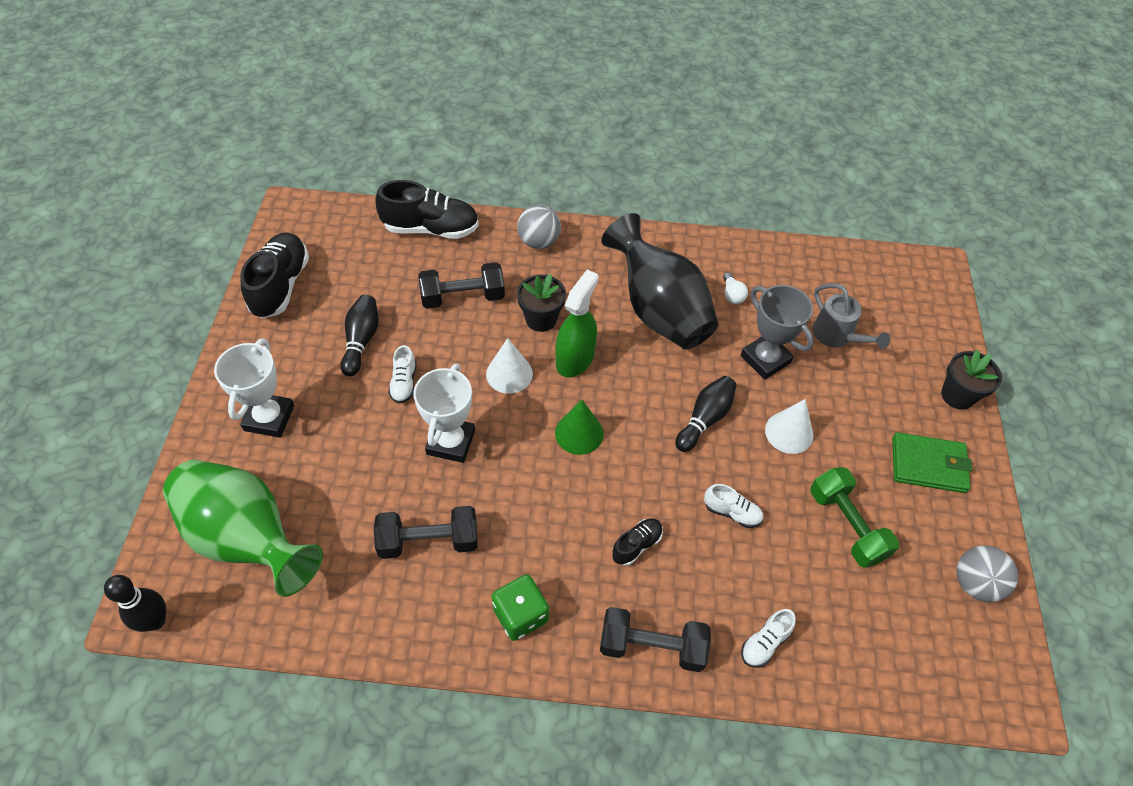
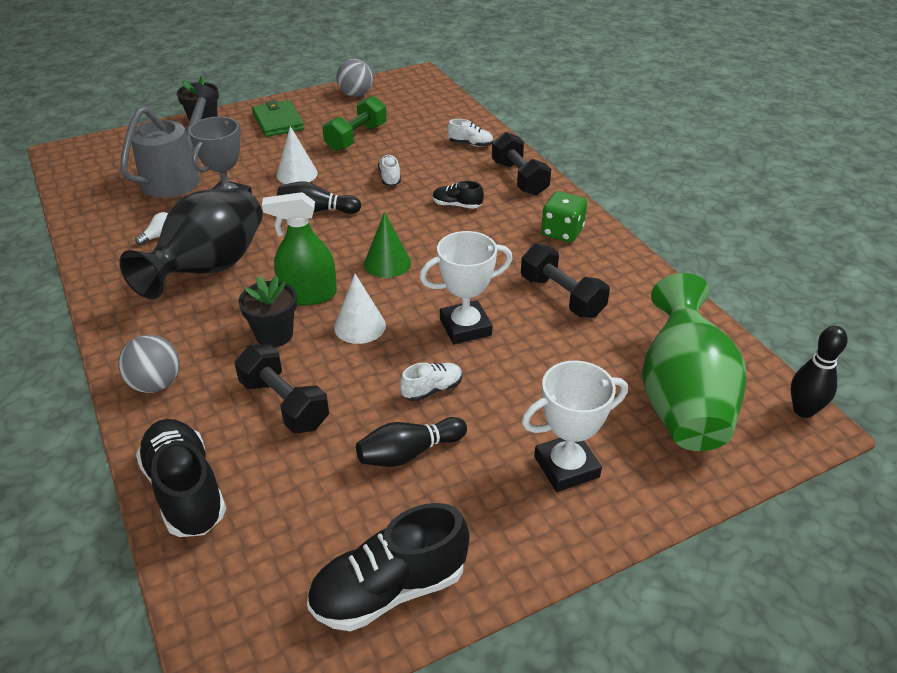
camera: 120 degrees left, 15 degrees down
(837, 336) = (177, 177): grey watering can -> grey watering can, size x1.57

